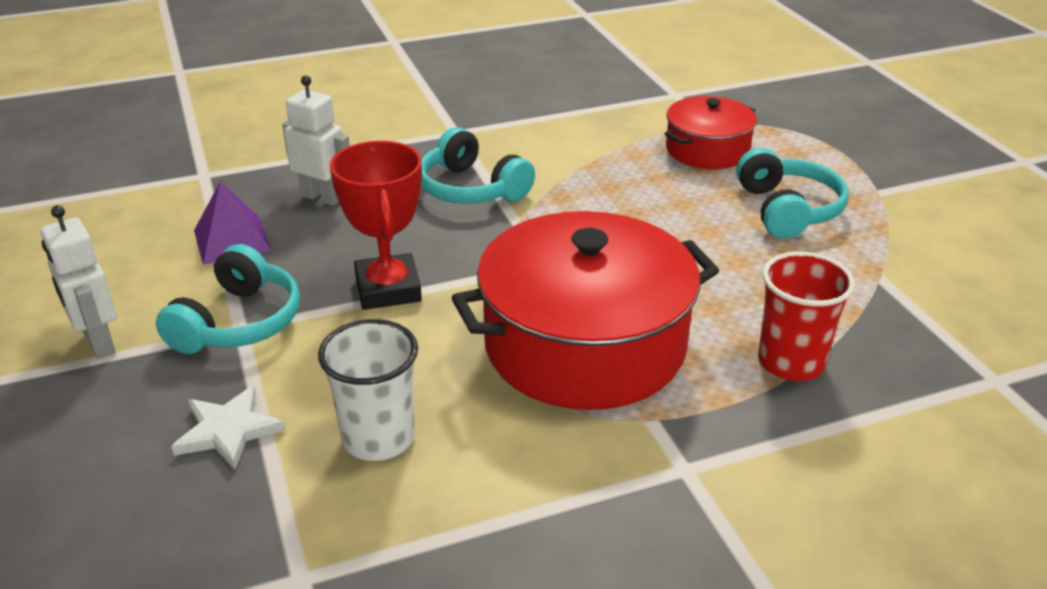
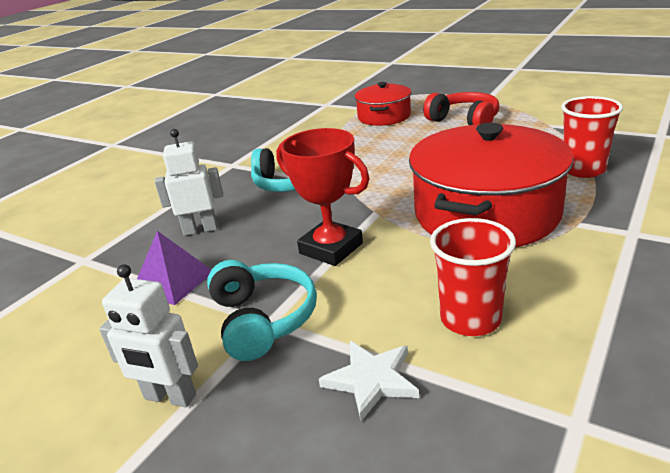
camera: 35 degrees left, 5 degrees down
(378, 438) = (470, 319): white cup -> red cup
(787, 210) = (464, 121): turquoise headphones -> red headphones

